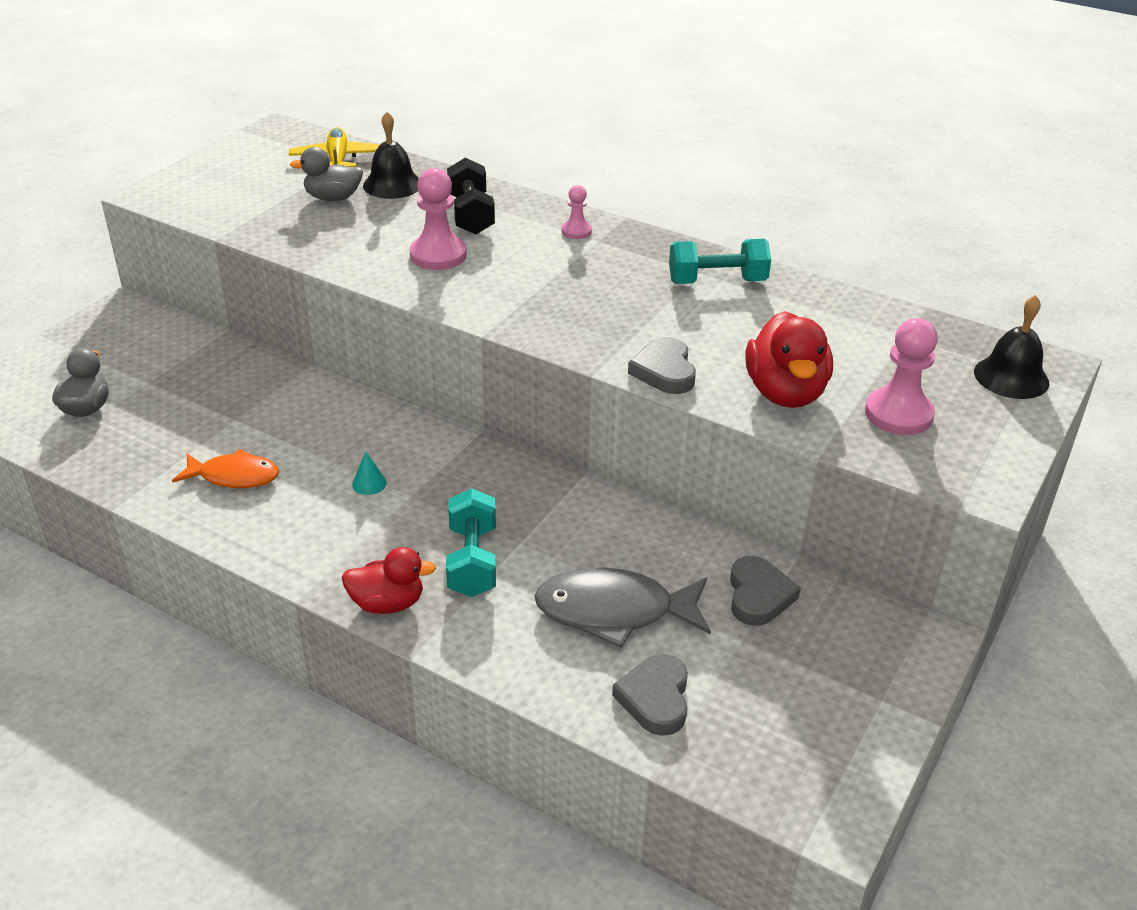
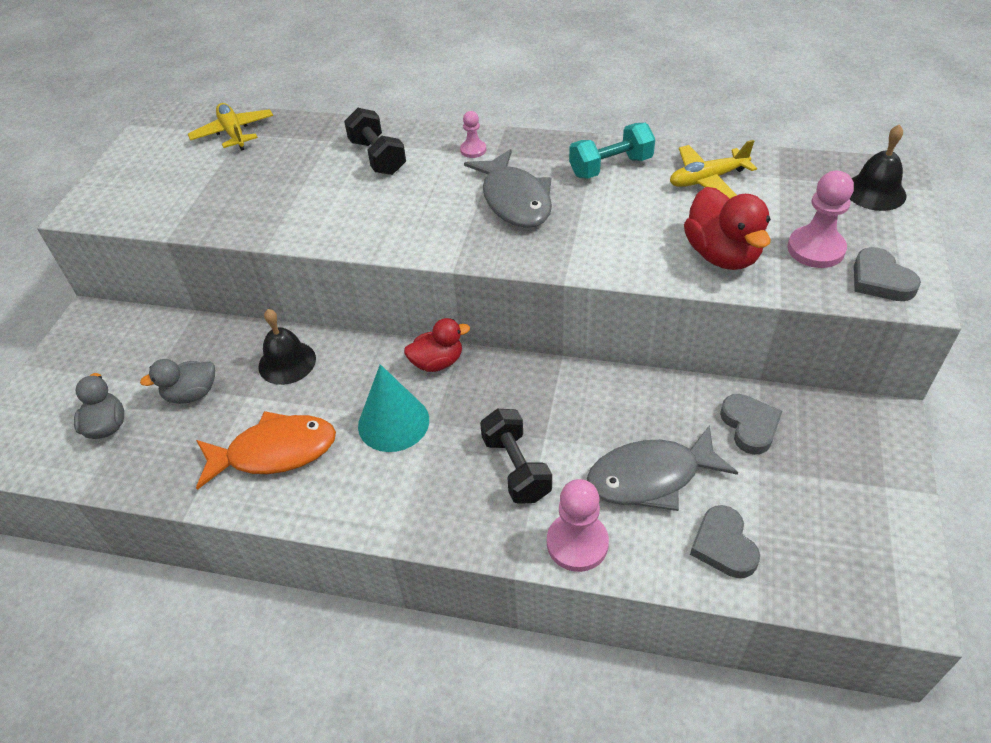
camera: 15 degrees left, 10 degrees up
(234, 476) = (274, 452): orange fish -> orange fish, size x1.53
(333, 198) = (250, 171): grey duck -> grey duck (191, 394)
(369, 483) = (393, 422): turquoise cone -> turquoise cone, size x2.40
(387, 603) = (468, 531): red duck -> red duck (437, 362)
(392, 184) = (294, 145): black bell -> black bell (287, 362)
(438, 255) = (372, 203): pink pawn -> pink pawn (577, 543)
(472, 561) = (516, 468): turquoise dumbbell -> black dumbbell
(590, 287) = (514, 200): none -> grey fish
(664, 371) = (618, 262): grey heart -> grey heart (880, 280)
(819, 319) = (707, 179): none -> yellow plane

